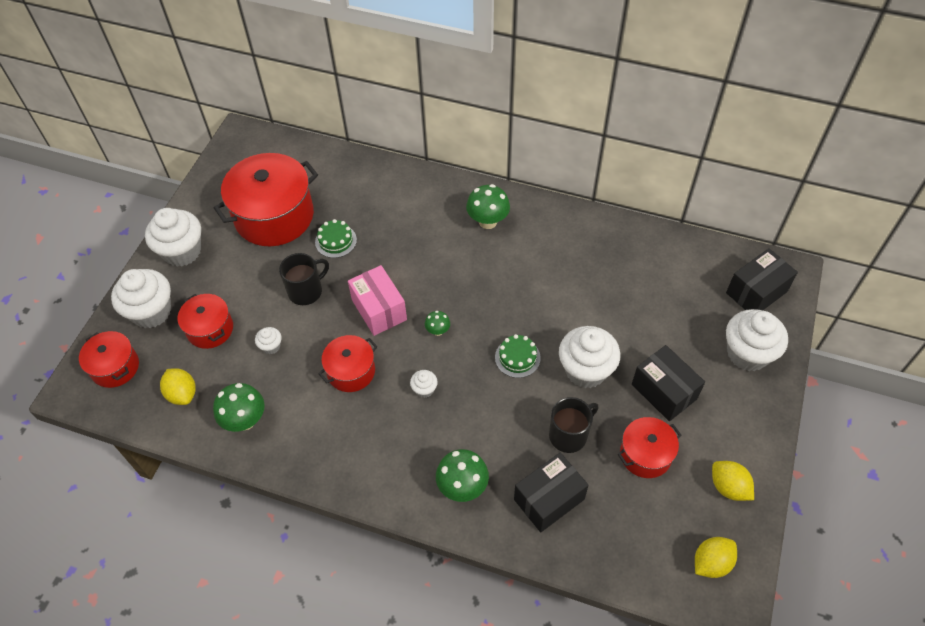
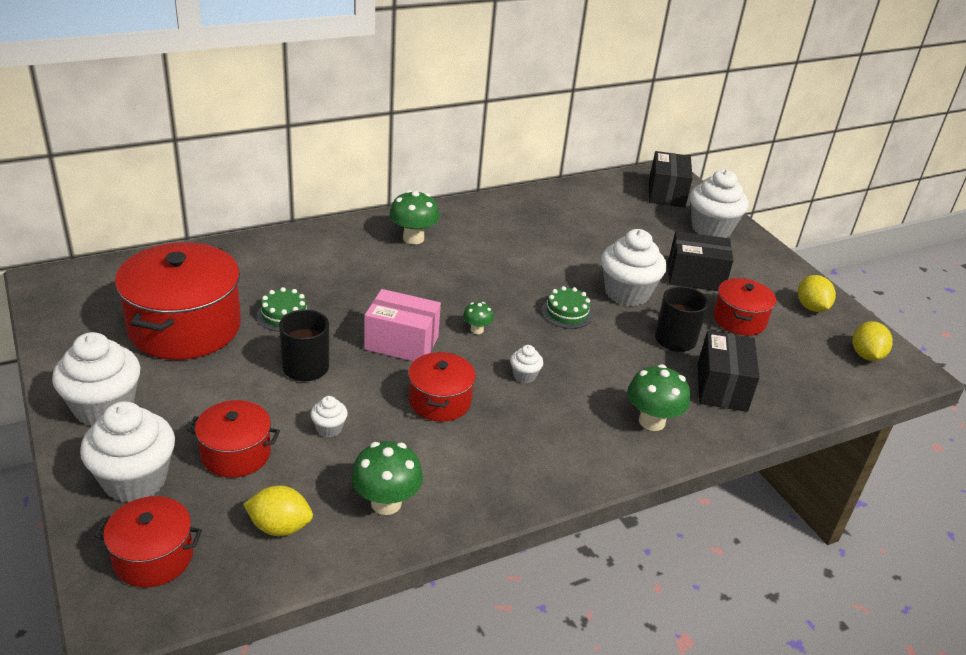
camera: 50 degrees left, 20 degrees down
(728, 487) = (811, 307): yellow lemon -> yellow lemon turned 75 degrees clockwise

